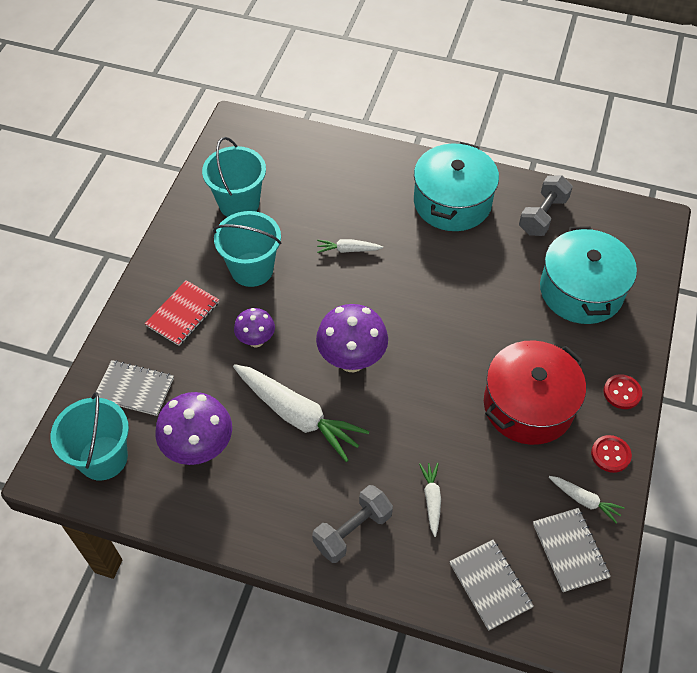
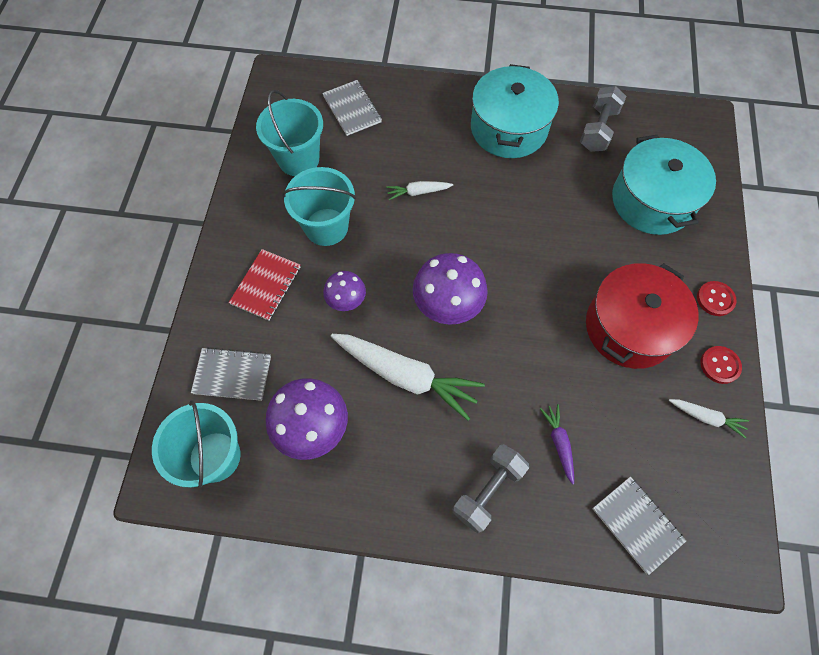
camera: 10 degrees left, 10 degrees up
(431, 499) = (559, 443): white carrot -> purple carrot
(570, 550) = (705, 473): grey notebook -> grey notebook (352, 109)

